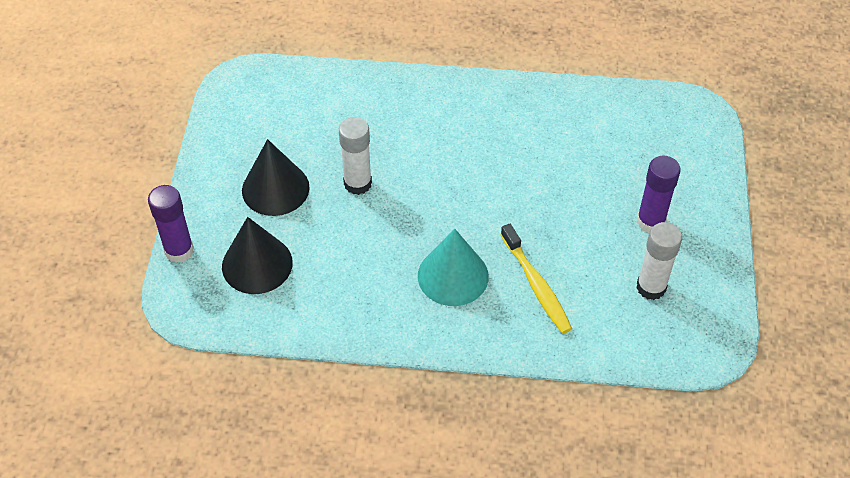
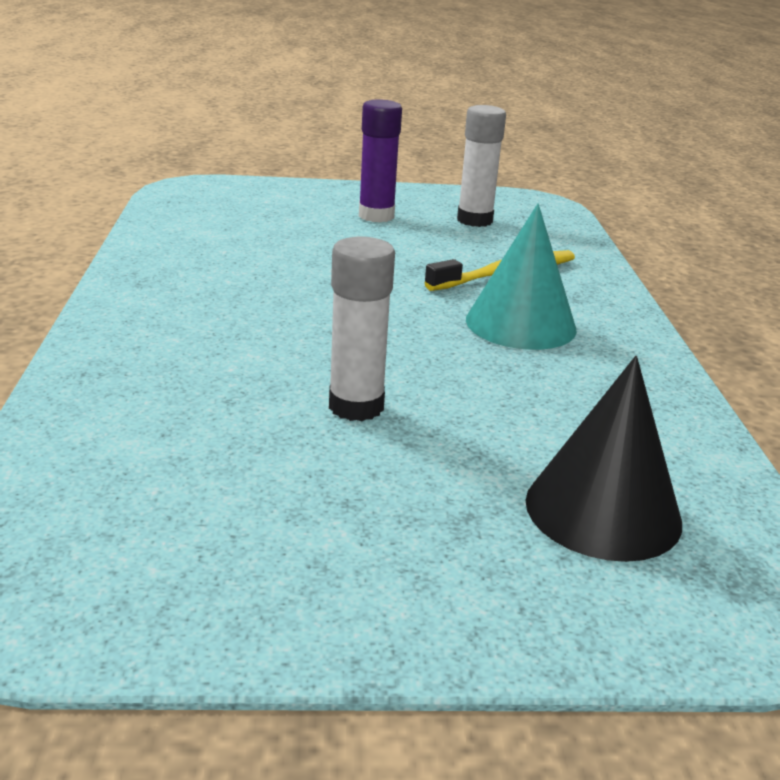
camera: 100 degrees left, 25 degrees down
(179, 250) = (631, 640): purple glue stick -> none
(275, 188) = (392, 503): black cone -> none

